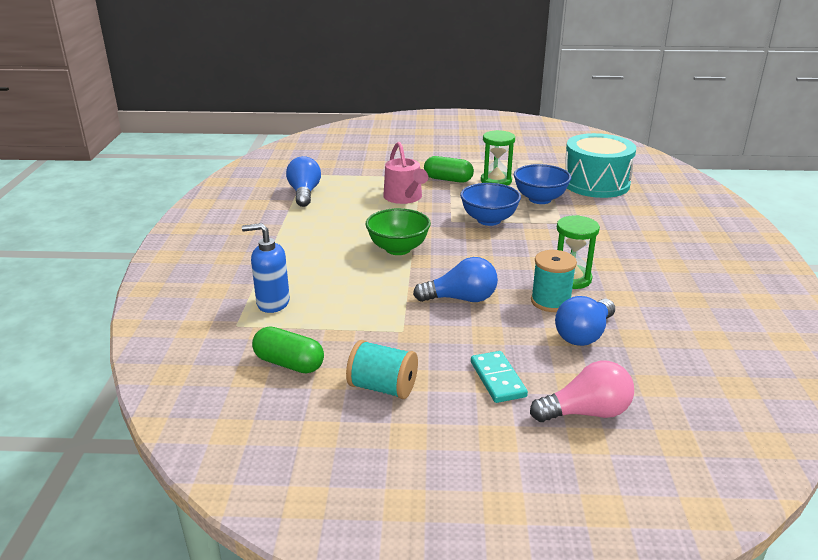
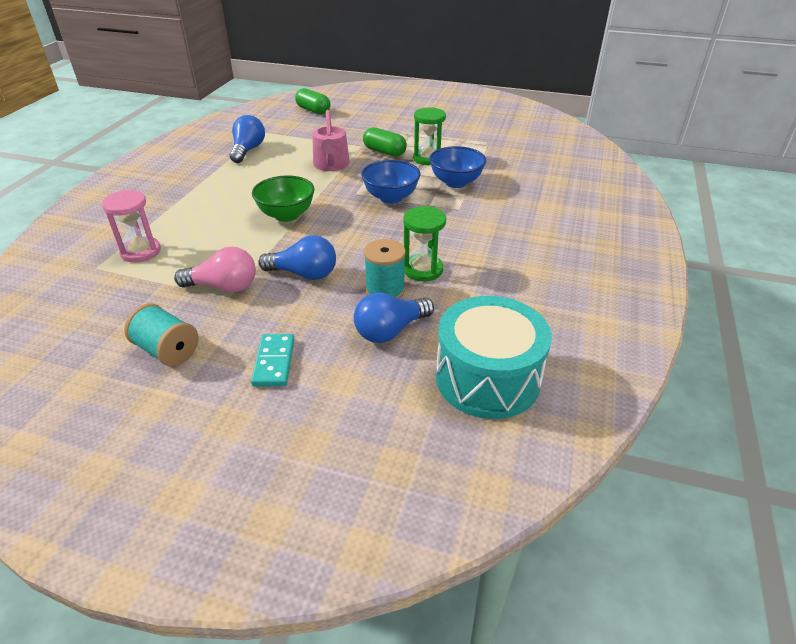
camera: 15 degrees right, 10 degrees up
(272, 303) = (141, 251): blue soap dispenser -> pink hourglass
(289, 363) = (109, 312): green capsule -> green capsule (313, 110)
(586, 412) = (329, 414): pink light bulb -> pink light bulb (224, 287)
(595, 183) = (523, 173): turquoise drum -> turquoise drum (487, 378)

